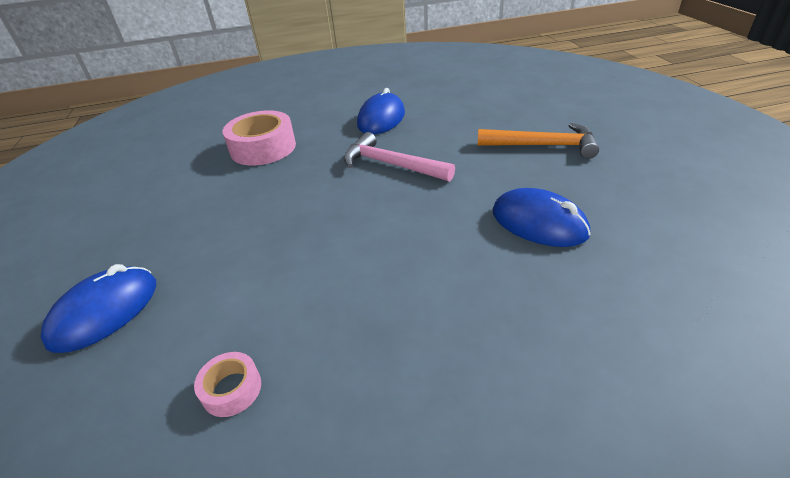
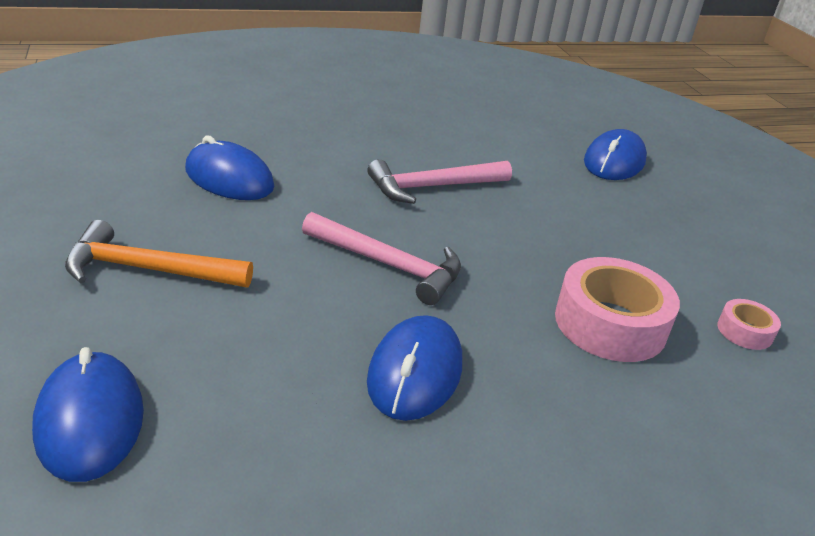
camera: 170 degrees right, 5 degrees down
(232, 389) = (481, 120): pink tape -> pink tape (744, 331)
(344, 239) = (432, 187): none -> pink hammer
(517, 94) = (90, 420): none -> blue mouse

